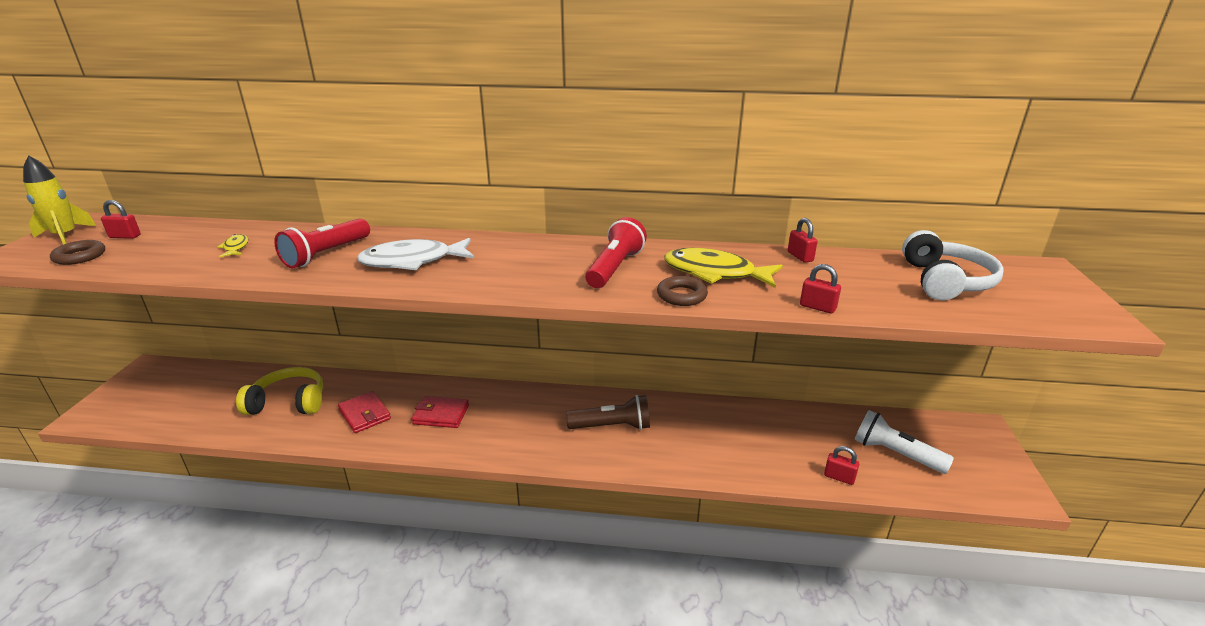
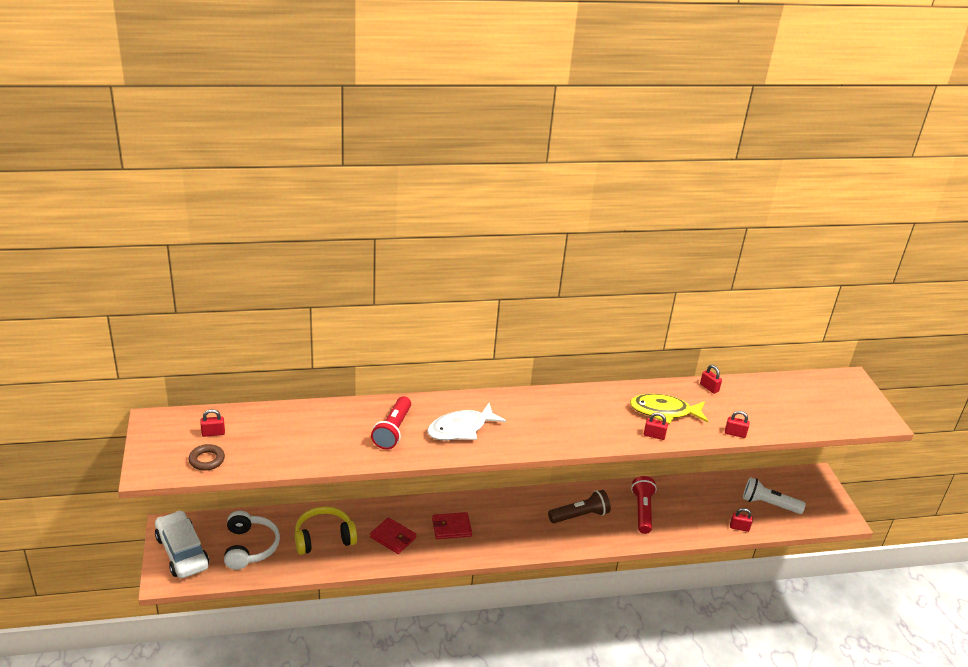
camera: 20 degrees left, 5 degrees up
(65, 236) = (162, 439): yellow rocket -> none
(133, 393) = (182, 552): none -> white car
(235, 247) = (317, 433): yellow fish -> none
(615, 267) = (599, 415): red flashlight -> red flashlight (642, 511)
(681, 295) = (654, 435): brown ring -> red padlock
(945, 281) = (799, 399): white headphones -> white headphones (250, 547)

